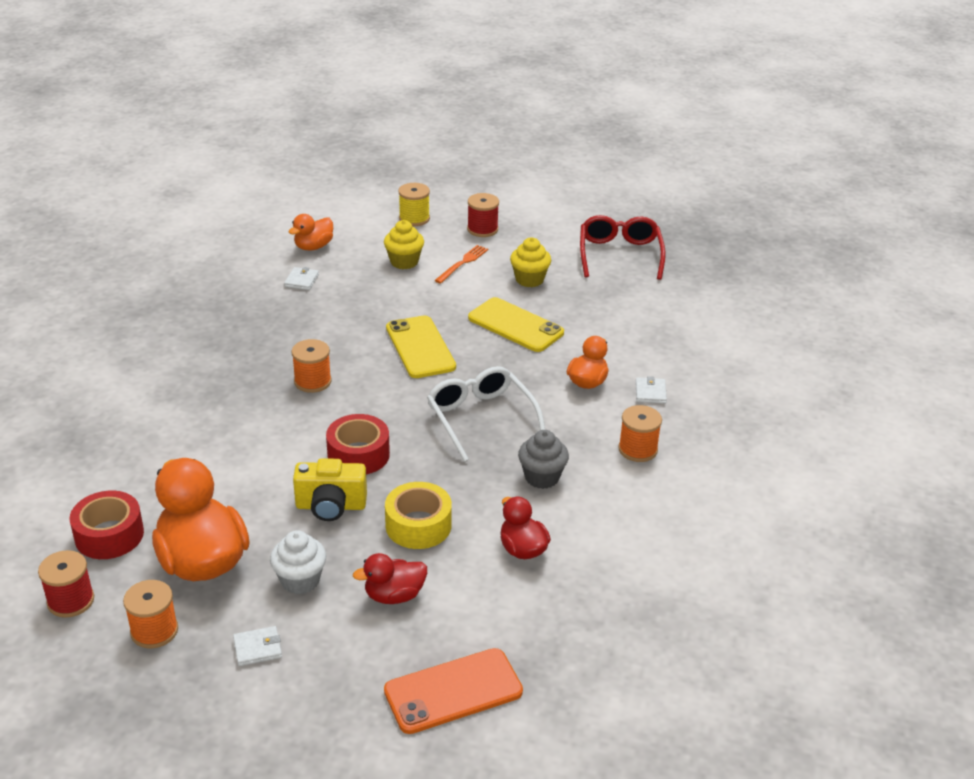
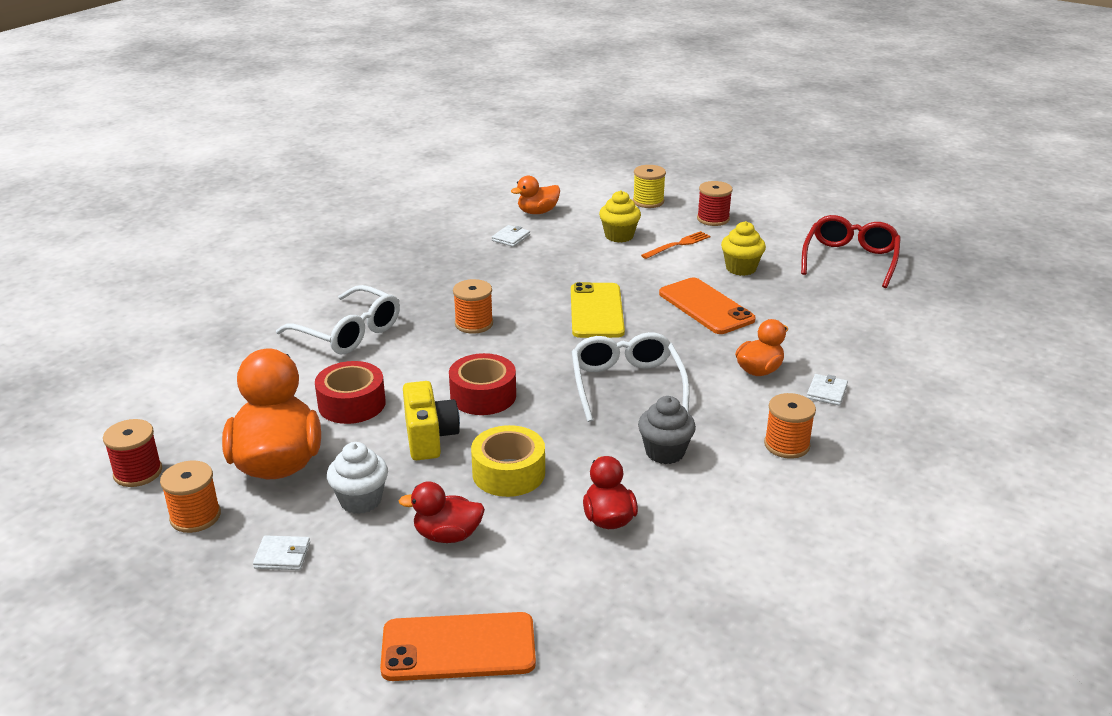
camera: 20 degrees right, 5 degrees down
(109, 535) = (207, 422): red tape -> red tape (352, 404)
(197, 413) = (349, 333): none -> white glasses
(331, 506) = (429, 437): yellow camera -> yellow camera turned 120 degrees counterclockwise
(515, 325) = (706, 306): yellow phone -> orange phone

